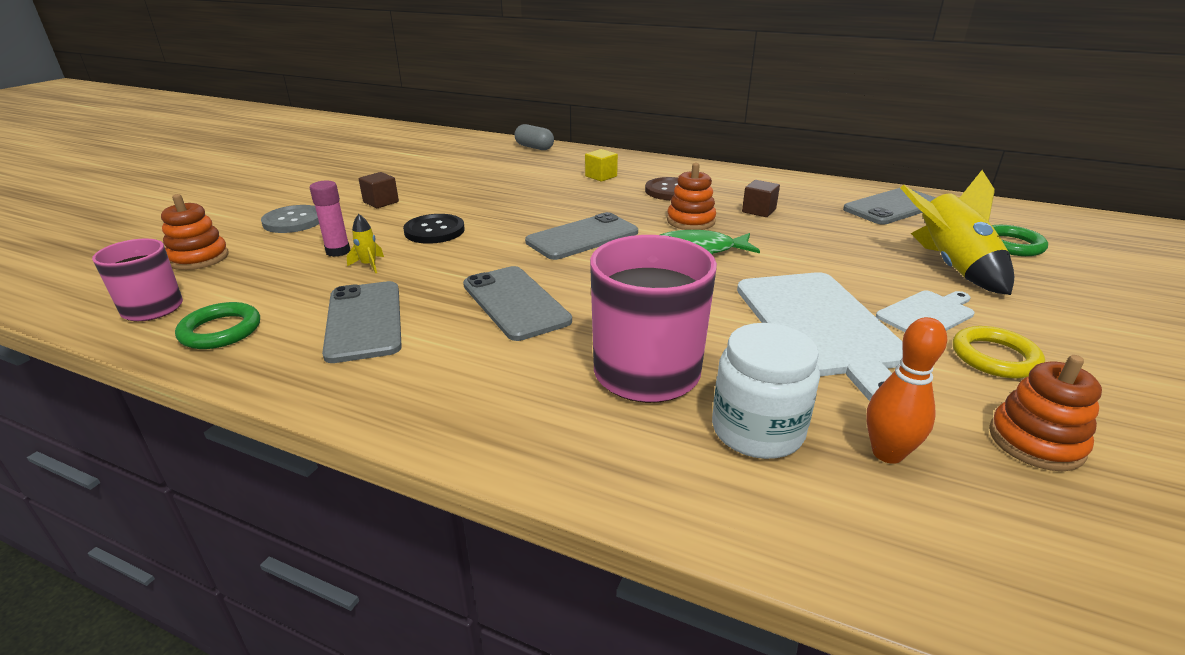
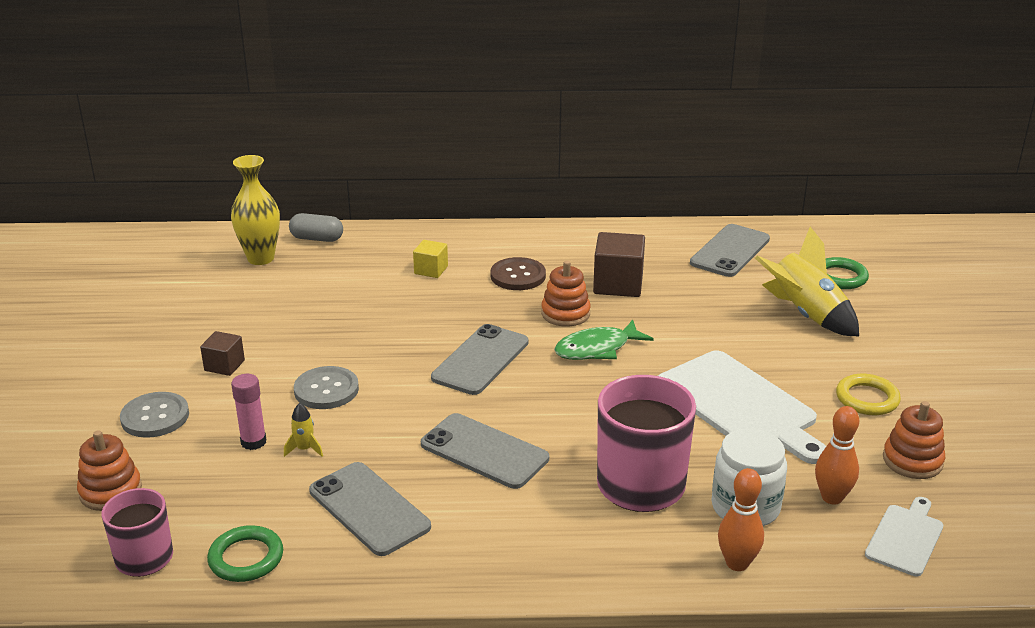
camera: 25 degrees left, 0 degrees up
(434, 231) = (326, 390): black button -> grey button
(482, 151) = (261, 258): none -> yellow vase
(700, 494) = (737, 563): none -> orange bowling pin
(759, 211) = (618, 284): brown cube -> brown cube, size x1.72
(927, 314) = (808, 371): white cutting board -> white cutting board (905, 538)

